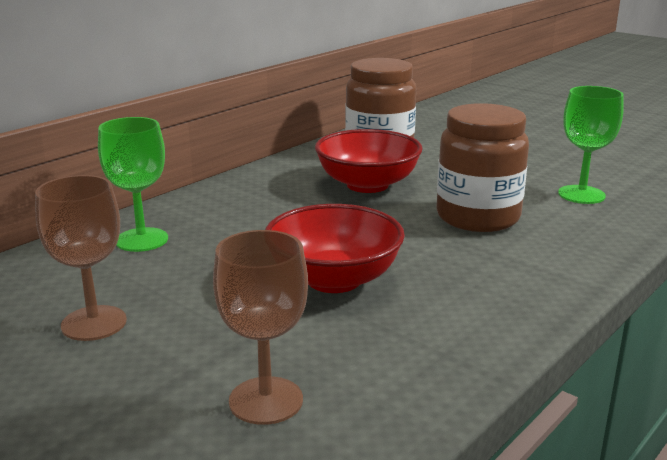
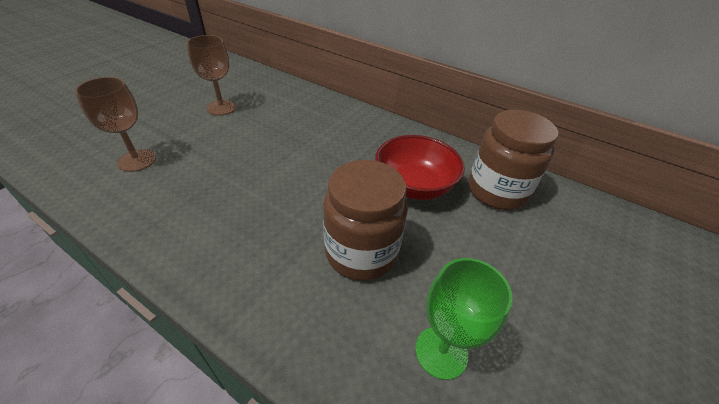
camera: 80 degrees right, 20 degrees up
(141, 240) = (308, 107): green goblet -> none
(334, 279) = (255, 176): red bowl -> none

